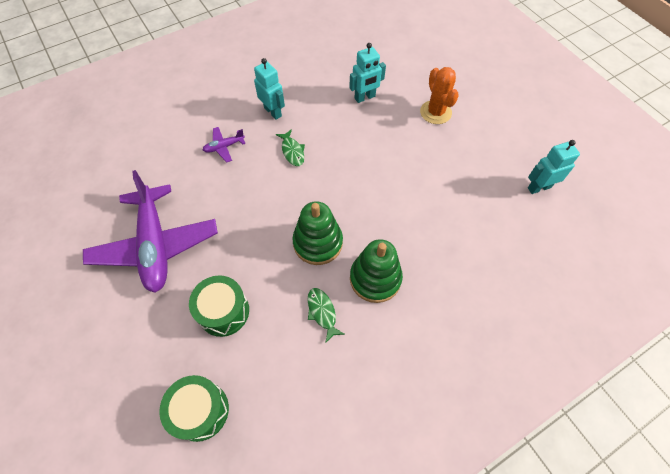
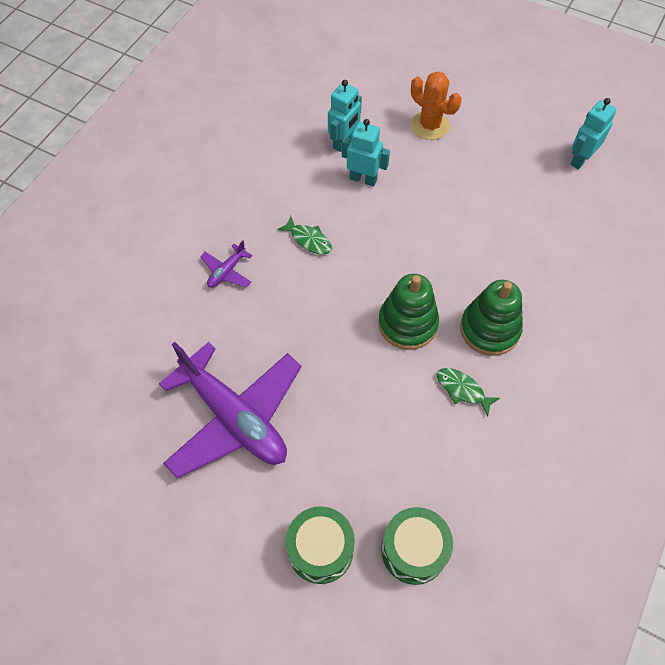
camera: 30 degrees left, 0 degrees up
(223, 311) = (363, 444): green drum -> green drum (320, 549)
(273, 112) = (253, 205): turquoise robot -> turquoise robot (363, 179)

